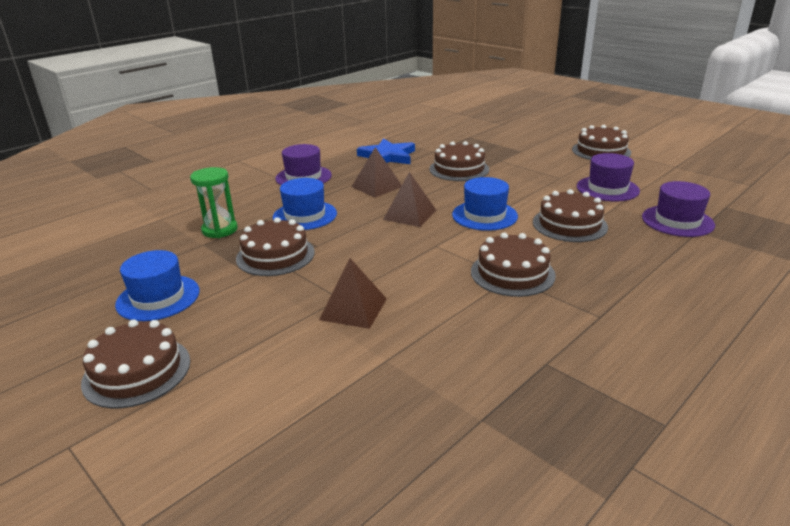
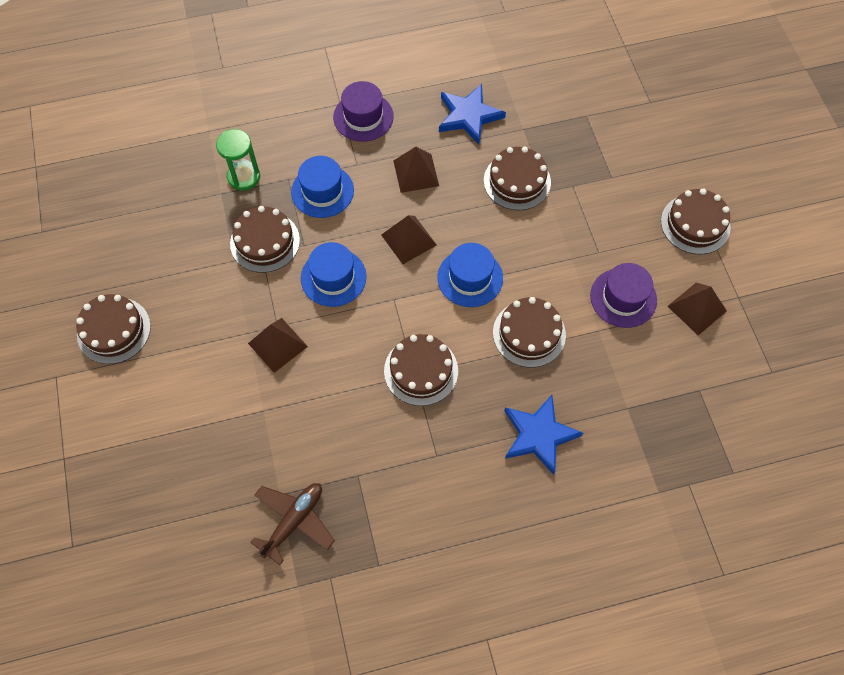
camera: 30 degrees right, 35 degrees up
(158, 298) = (158, 252): blue hat -> blue hat (333, 277)
(525, 435) = (294, 521): none -> brown plane
(660, 177) = (697, 308): none -> brown pyramid
(661, 269) = (539, 435): none -> blue star
(677, 221) = (628, 384): purple hat -> none

